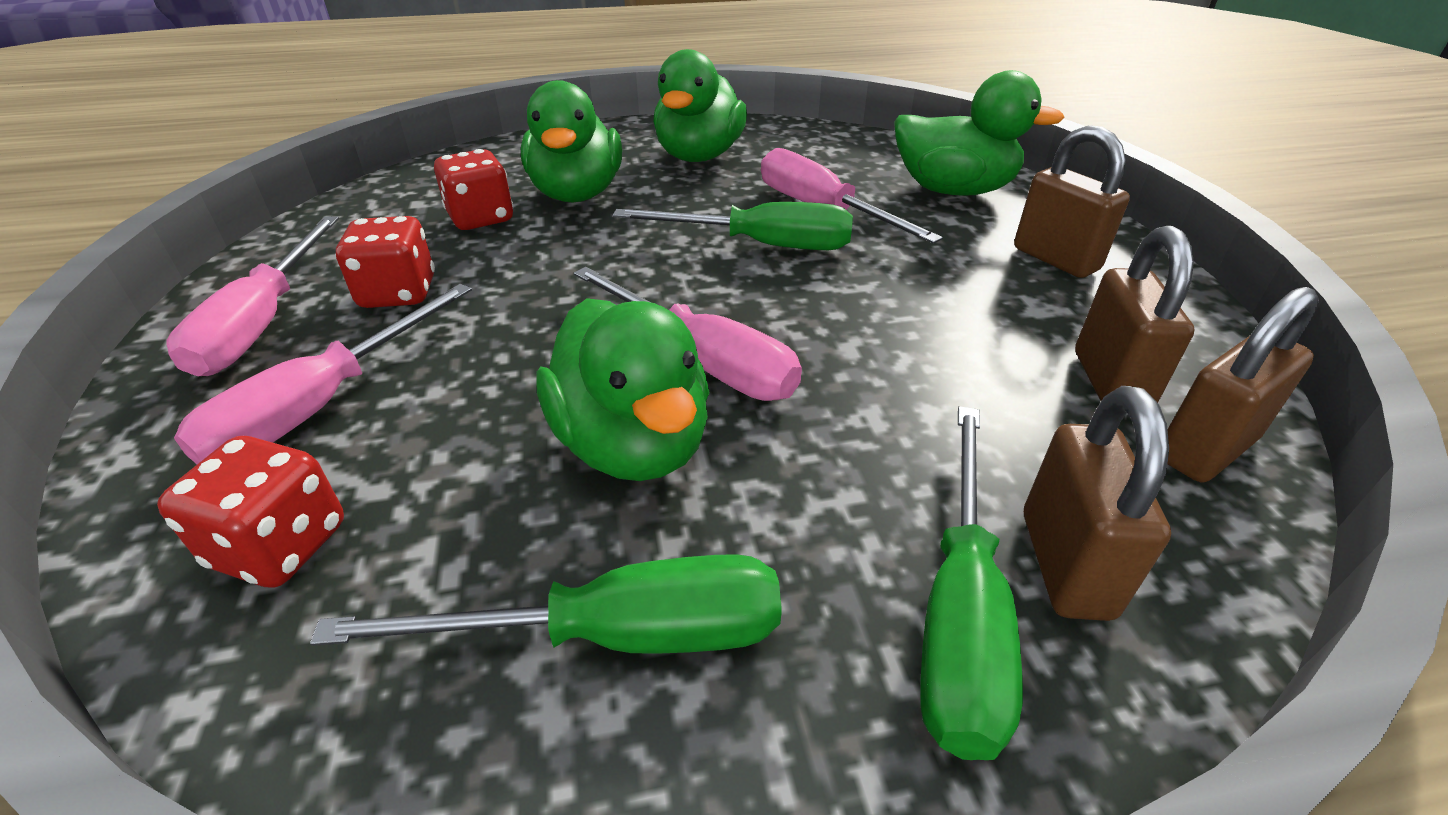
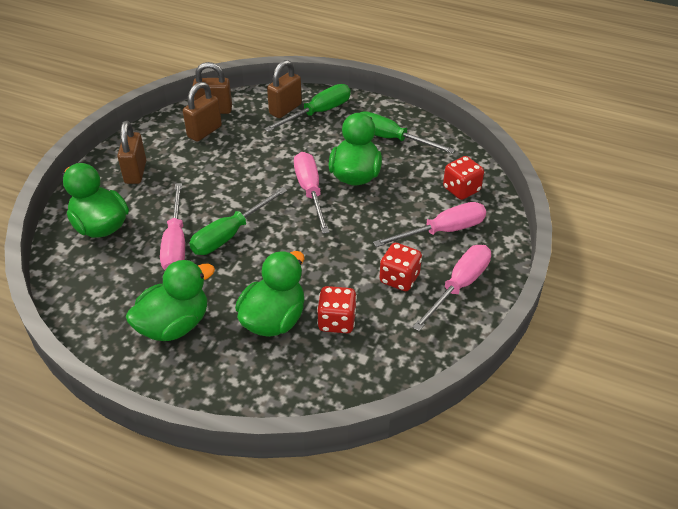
camera: 145 degrees left, 5 degrees up
(761, 245) = (230, 234): green screwdriver -> green screwdriver turned 90 degrees counterclockwise

